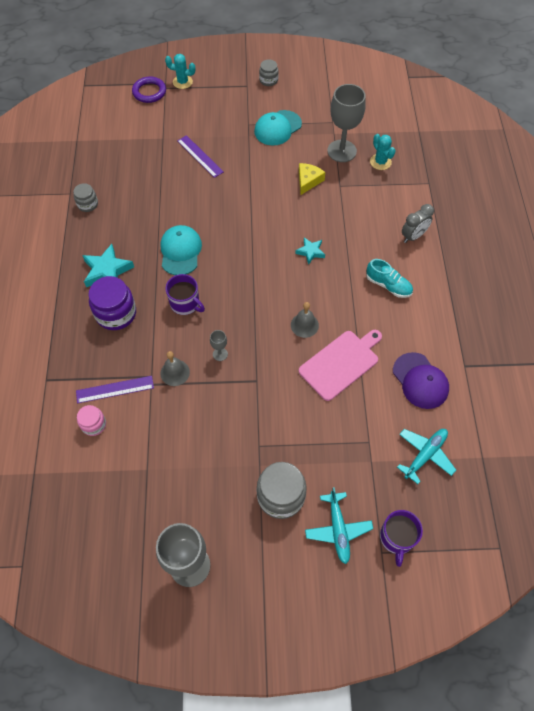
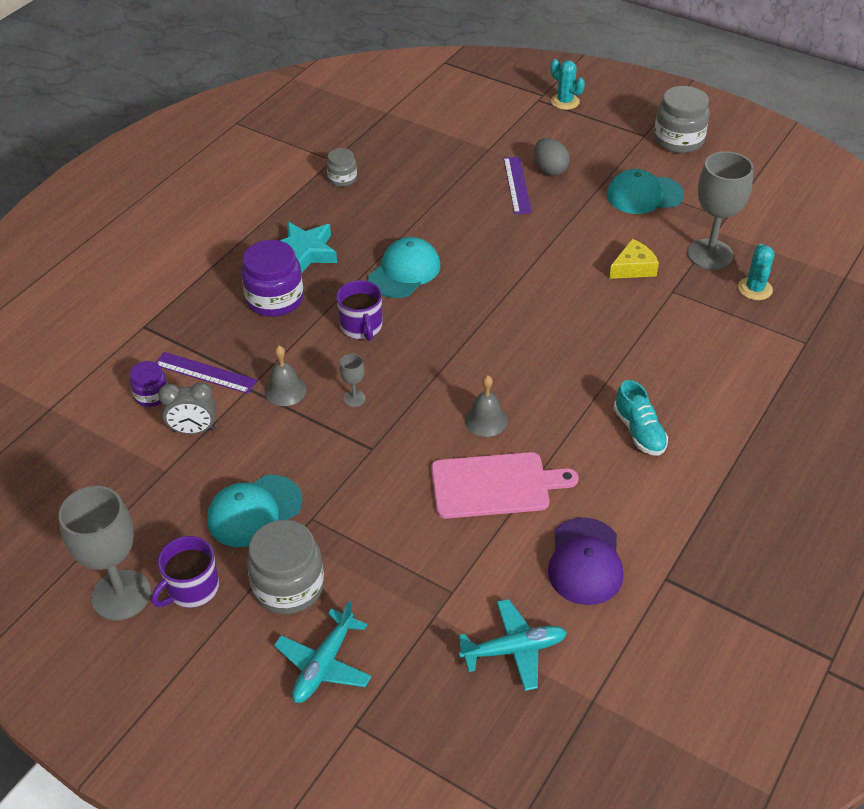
camera: 35 degrees right, 15 degrees down
(94, 424) = (151, 395): pink jar -> purple jar
(149, 92) = (515, 97): purple ring -> none
(211, 136) = (549, 169): none -> grey egg
(222, 462) = (254, 511): none -> turquoise cap
(268, 80) = (678, 140): grey jar -> grey jar, size x1.79
(310, 252) = (566, 345): turquoise star -> none
(397, 538) = (389, 721): purple mug -> purple mug (192, 588)
(413, 236) = (726, 393): grey clock -> grey clock (194, 430)

